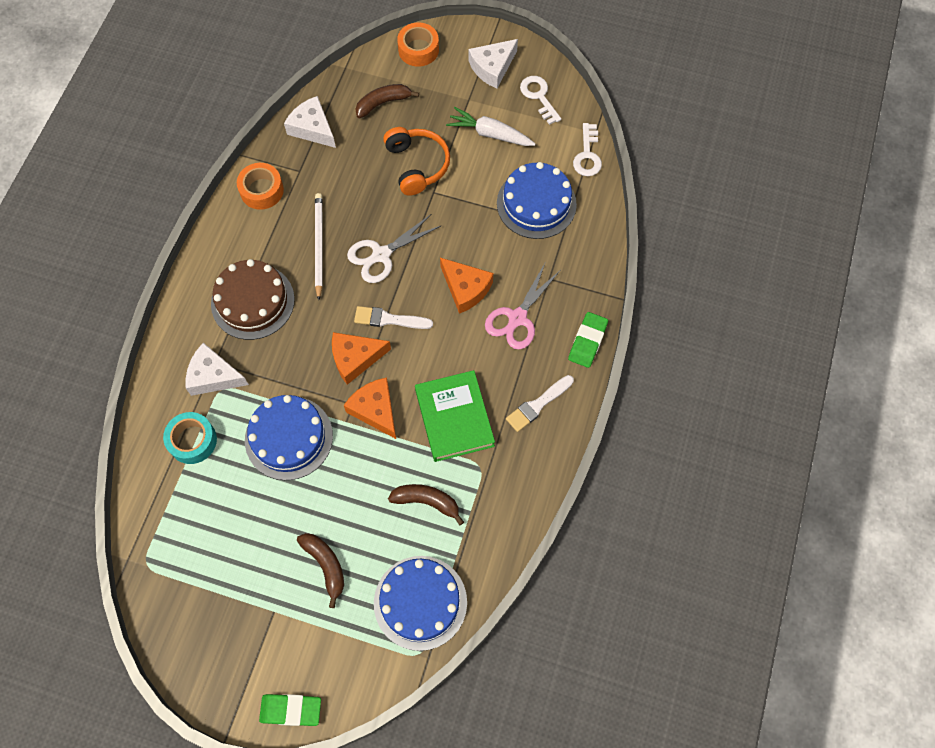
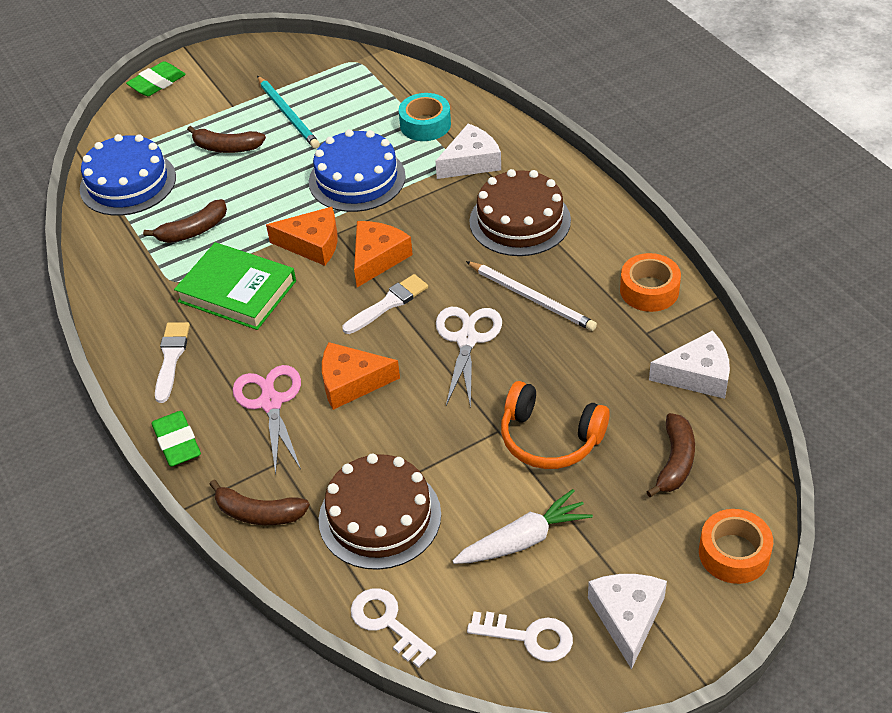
camera: 135 degrees right, 20 degrees down
(253, 555) = (288, 114): none -> turquoise pencil
(536, 203) = (380, 517): blue cake -> brown cake
(587, 260) = (259, 513): none -> brown banana

